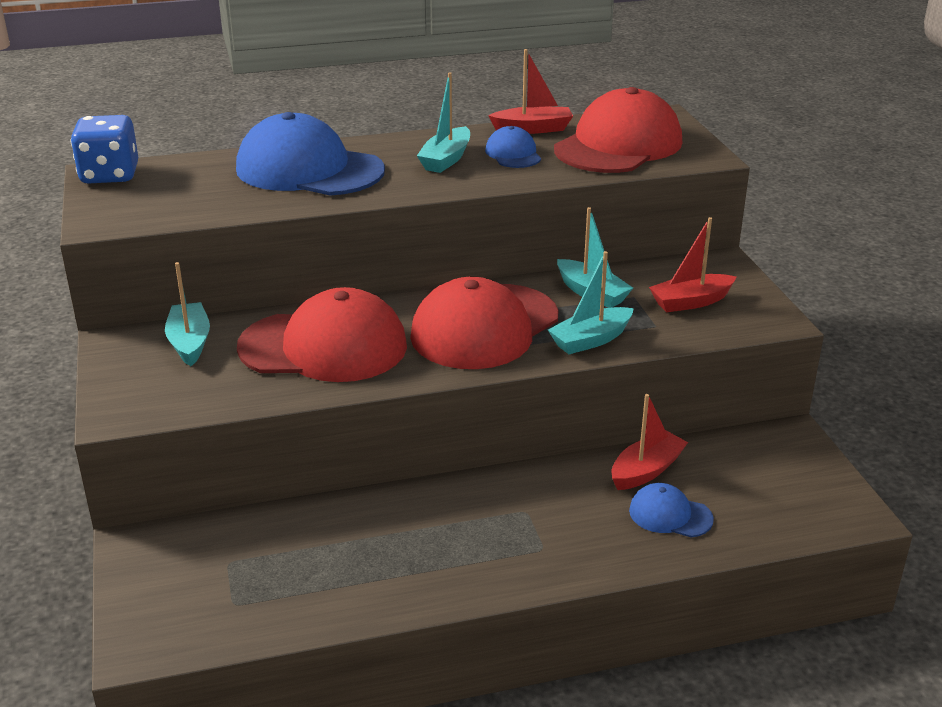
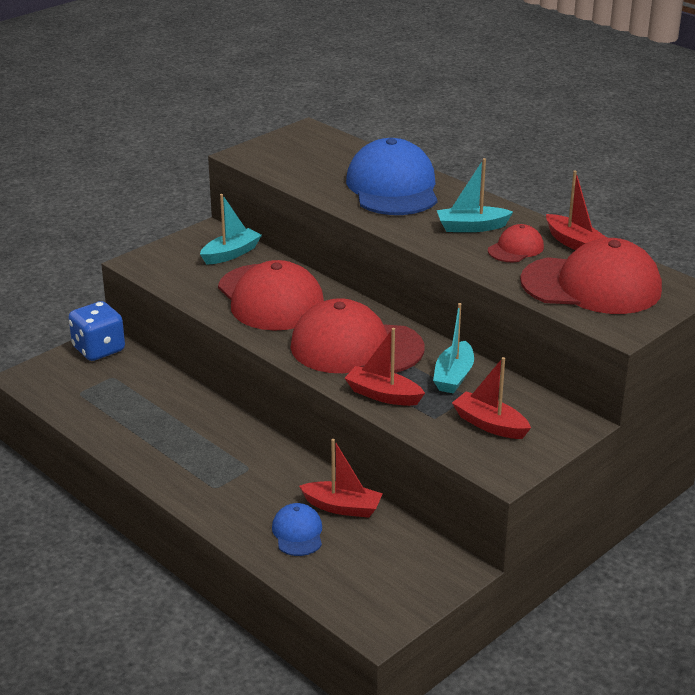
camera: 60 degrees right, 0 degrees up
(110, 175) = (308, 133): blue dice -> blue dice (99, 349)
(513, 154) = (516, 248): blue cap -> red cap
(591, 340) = (383, 395): turquoise boat -> red boat

